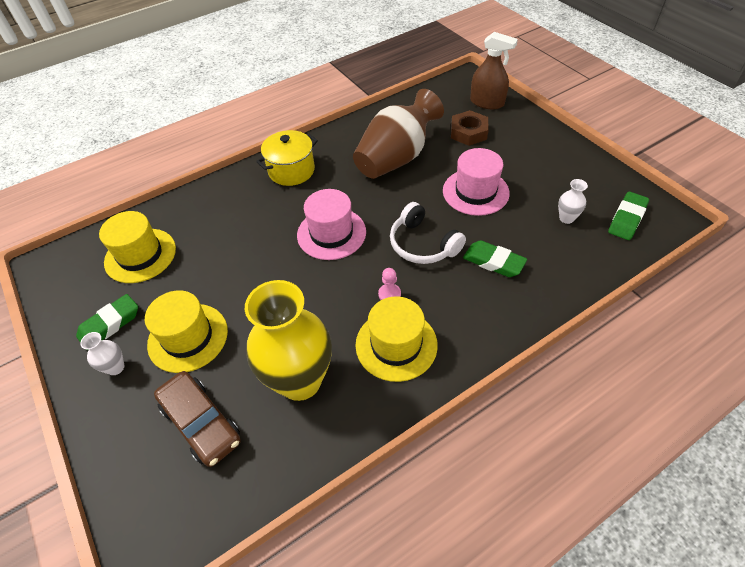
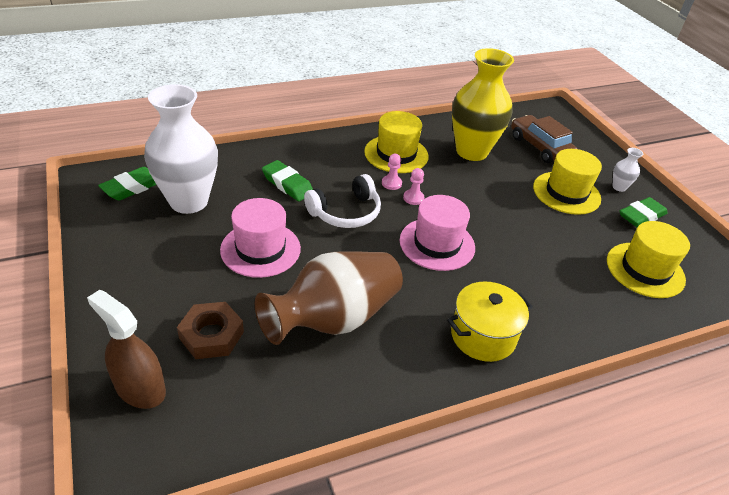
camera: 175 degrees left, 10 degrees down
(362, 280) = (413, 198): none -> pink pawn
(422, 244) = (346, 212): white headphones -> white headphones turned 90 degrees clockwise
(566, 218) = (189, 201): white vase -> white vase, size x2.46

